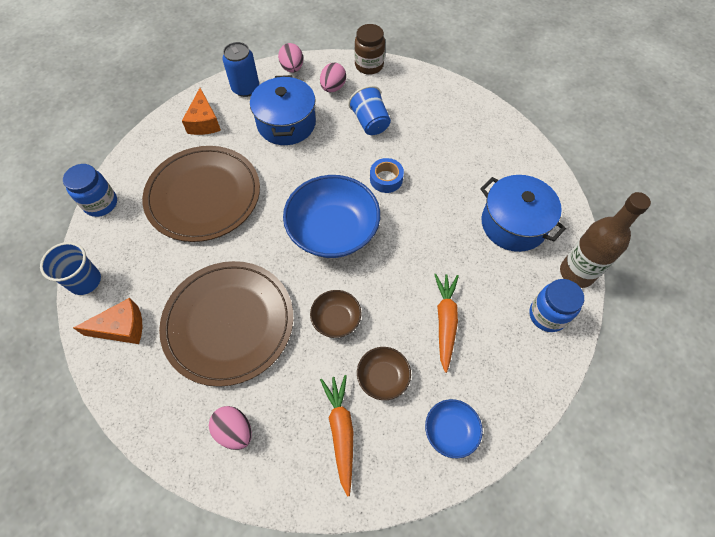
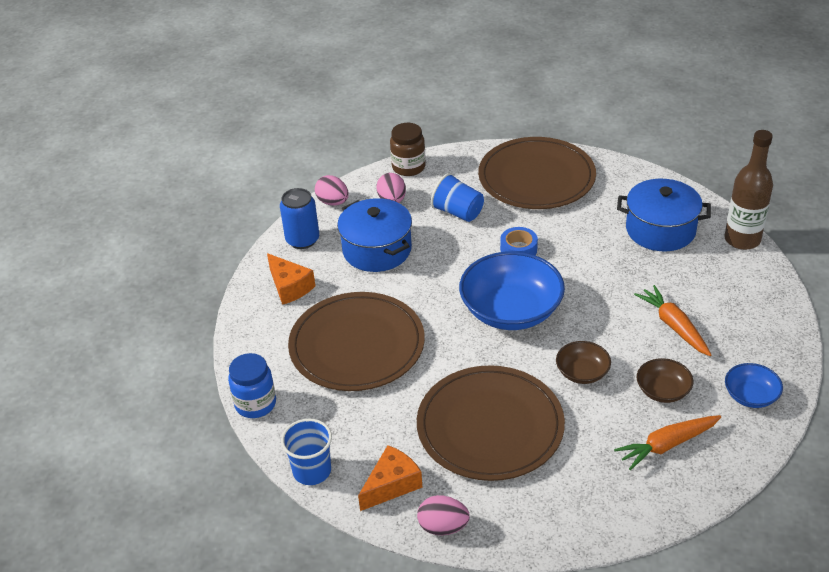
camera: 30 degrees left, 20 degrees down
(234, 431) = (579, 496): pink egg -> pink egg (443, 527)
(341, 431) = (667, 445): orange carrot -> orange carrot turned 75 degrees counterclockwise
(455, 122) = (536, 177): none -> brown plate
(547, 315) = (747, 280): blue jar -> none

